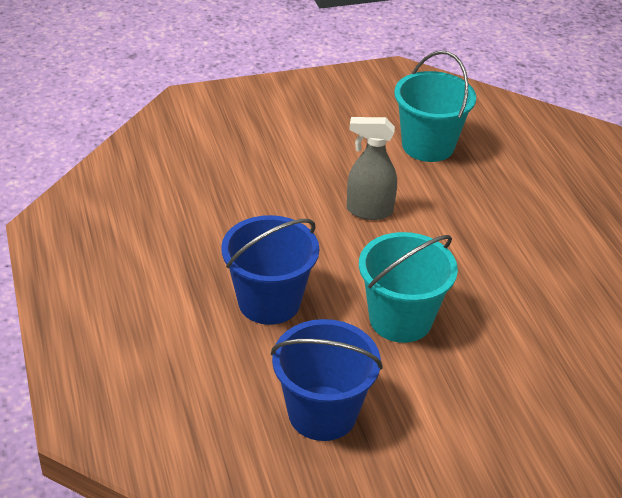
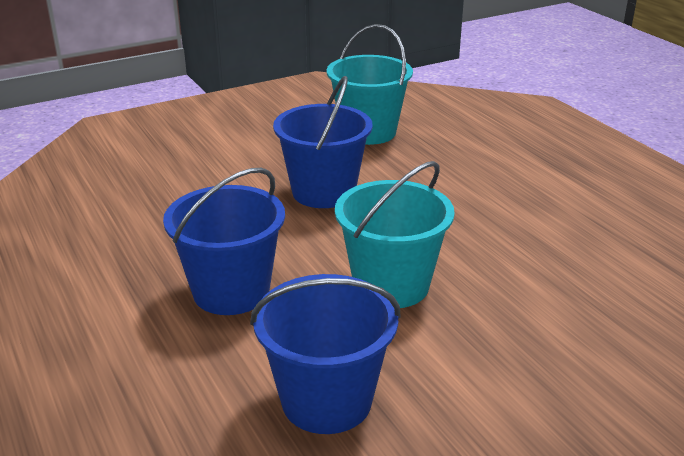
camera: 10 degrees left, 10 degrees down
(369, 211) = (323, 192): grey spray bottle -> blue bucket

